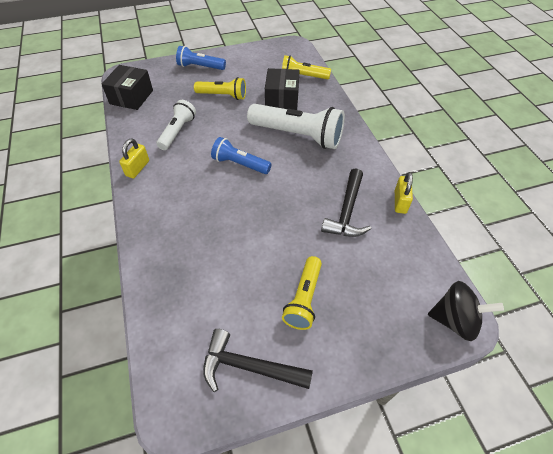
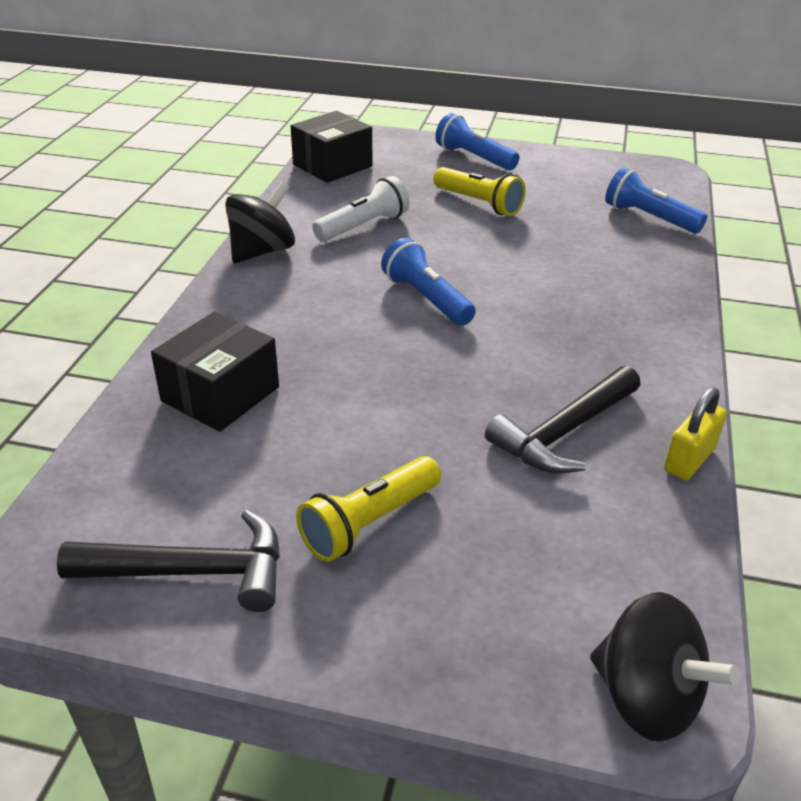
camera: 30 degrees right, 15 degrees down
(137, 168) = (262, 251): yellow padlock -> black spinning top
(249, 367) = (192, 572): black hammer -> black hammer turned 135 degrees clockwise
(282, 99) = (580, 237): black box -> black box (220, 394)
(298, 135) = (565, 294): white flashlight -> none
(303, 76) = (649, 218): yellow flashlight -> blue flashlight

